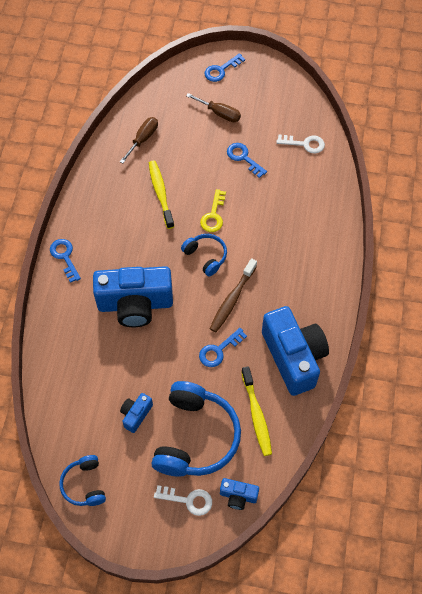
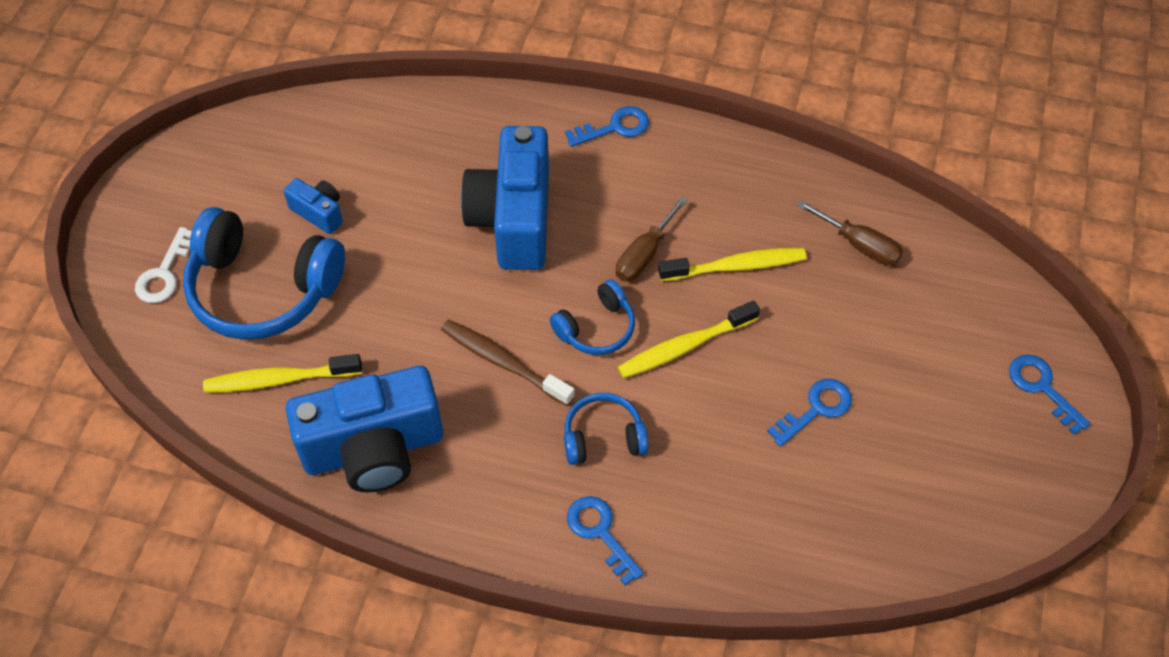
camera: 95 degrees right, 5 degrees down
(84, 484) = (225, 146): blue headphones -> blue headphones (603, 437)
(213, 215) = (684, 347): yellow key -> yellow toothbrush
(219, 113) = (927, 376): brown screwdriver -> brown screwdriver (644, 254)
(219, 350) = (408, 334): blue key -> blue key (600, 533)
(238, 496) = (151, 340): blue camera -> none
(304, 144) = (852, 527): white key -> none

